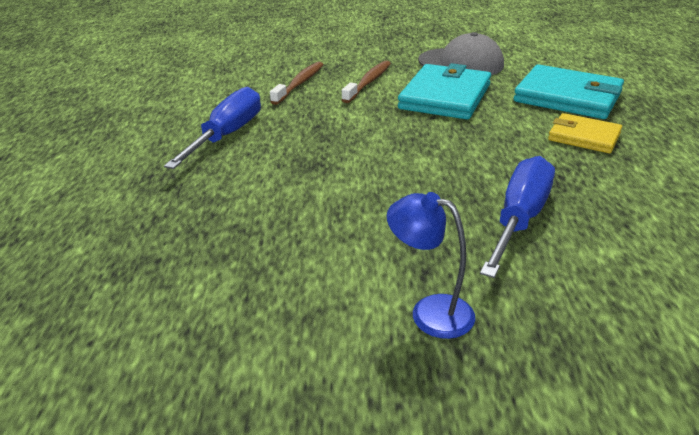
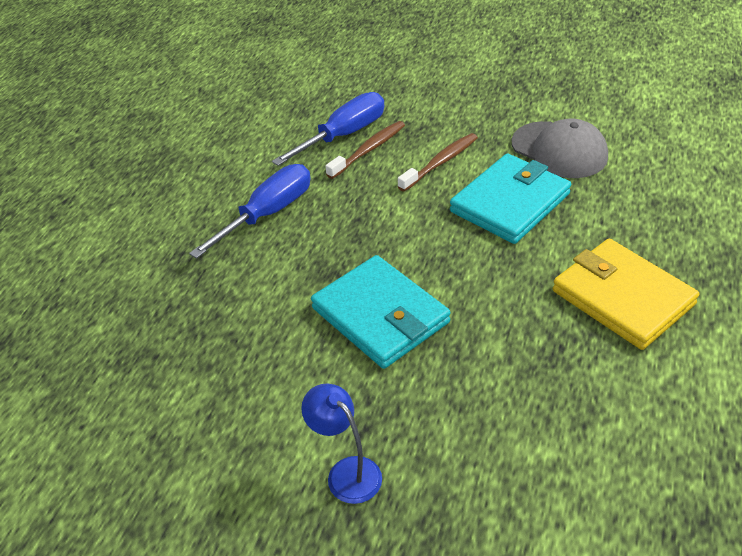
camera: 20 degrees right, 10 degrees up
(519, 219) = (484, 392): blue screwdriver -> blue screwdriver (343, 135)
(567, 97) = (646, 232): turquoise wallet -> turquoise wallet (380, 315)
(584, 137) = (622, 297): yellow wallet -> yellow wallet, size x1.67

